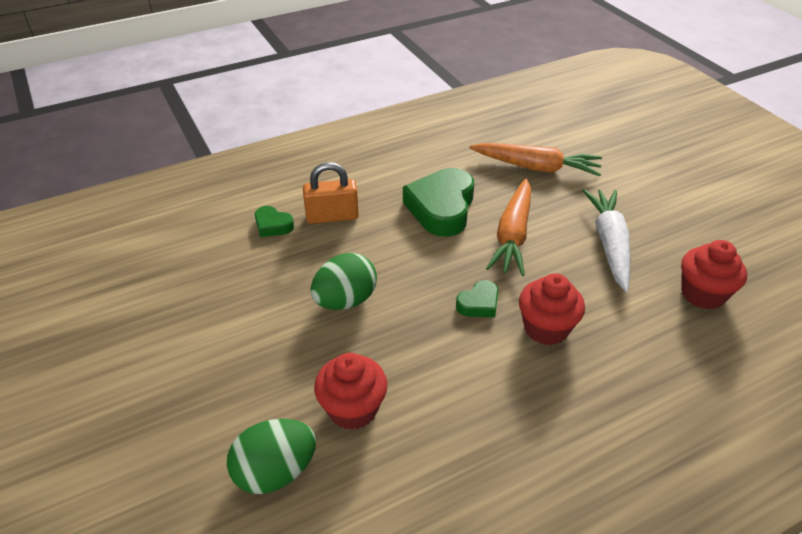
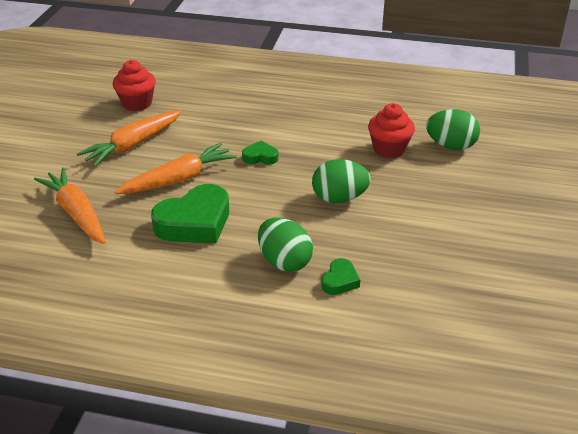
camera: 140 degrees left, 5 degrees down
(273, 225) = (340, 281): green heart -> green heart turned 45 degrees clockwise
(332, 216) = (284, 262): orange padlock -> green egg
(546, 328) = (242, 130): red cupcake -> none
(609, 244) = (133, 145): white carrot -> orange carrot

